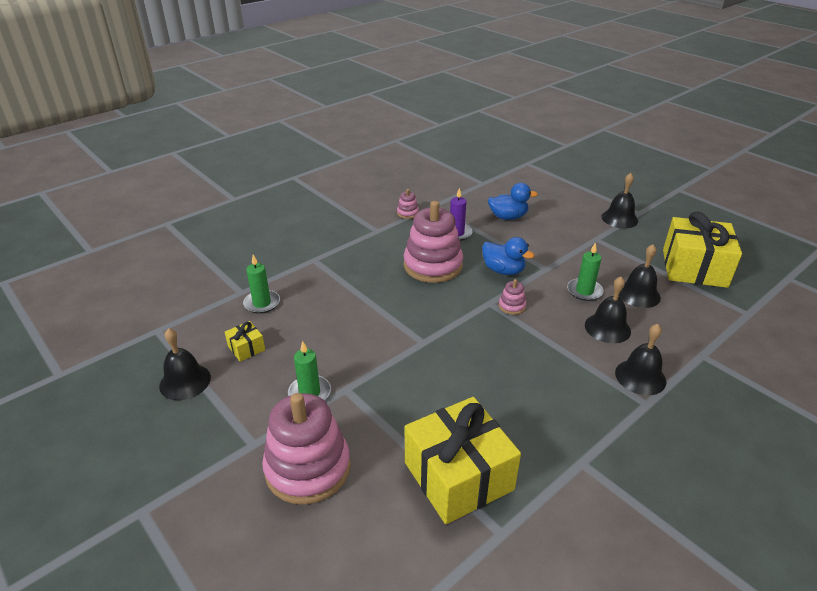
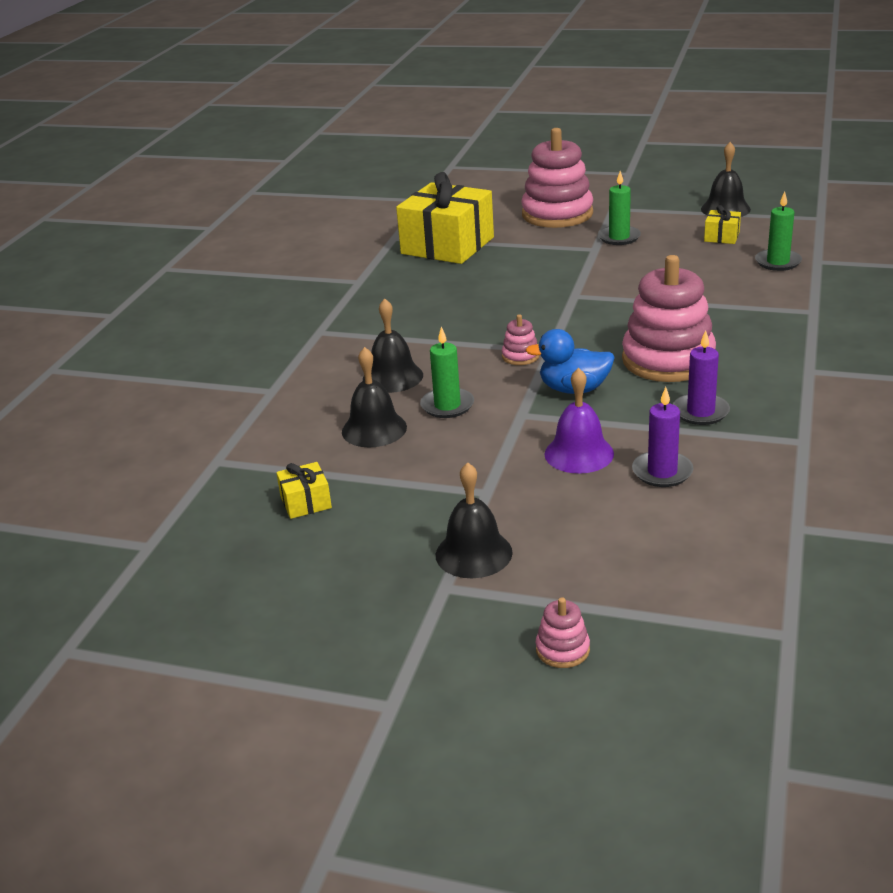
camera: 150 degrees right, 5 degrees down
(407, 213) = (817, 412): pink stacking toy -> pink stacking toy (562, 649)
(508, 217) = (662, 472): blue duck -> purple candle
(536, 238) = (579, 453): none -> purple bell
(640, 377) = (334, 348): black bell -> none
(694, 268) = (306, 502): yellow gift -> yellow gift, size x0.43

